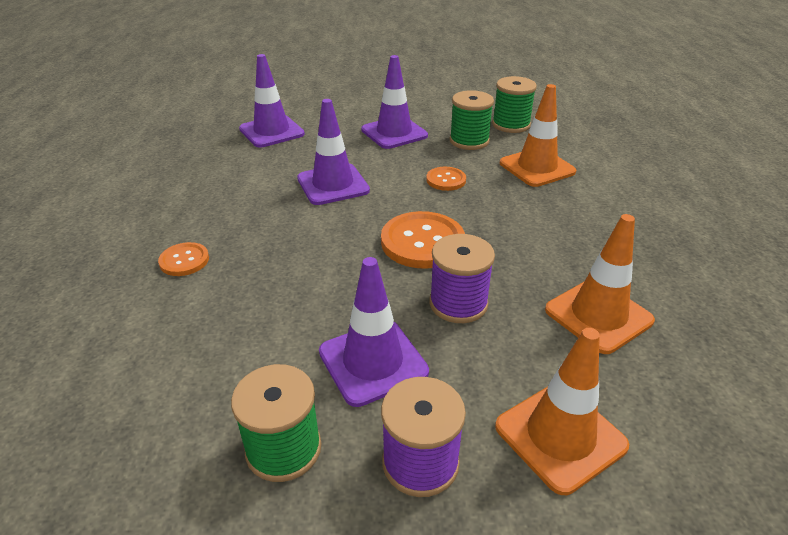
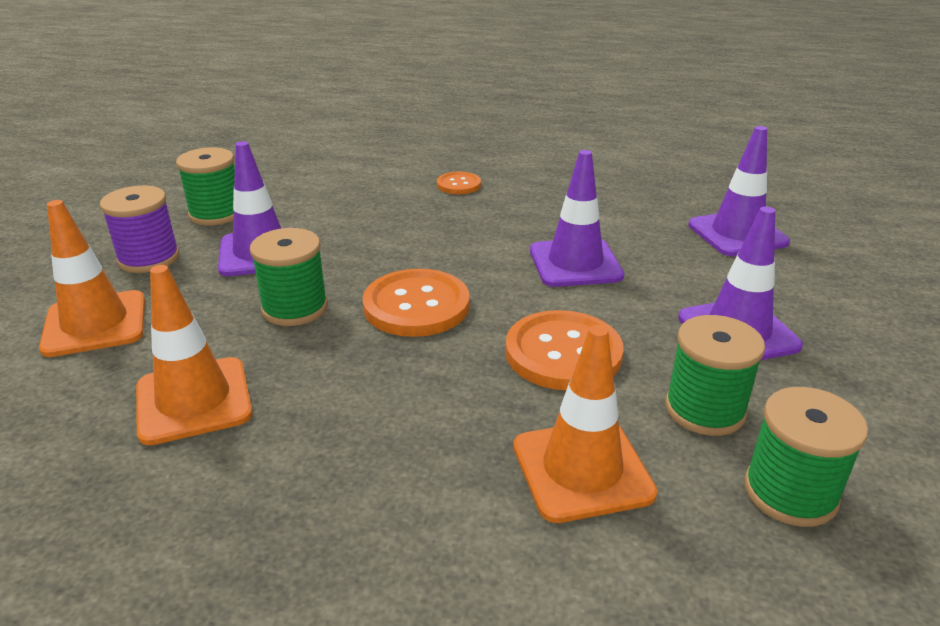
camera: 105 degrees right, 5 degrees down
(446, 180) = (563, 353): orange button -> orange button, size x1.82
(458, 303) = (295, 308): purple spool -> green spool

